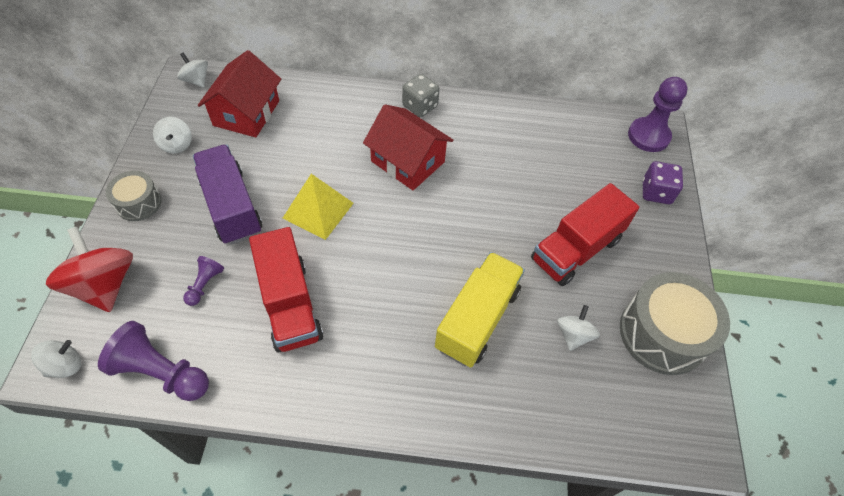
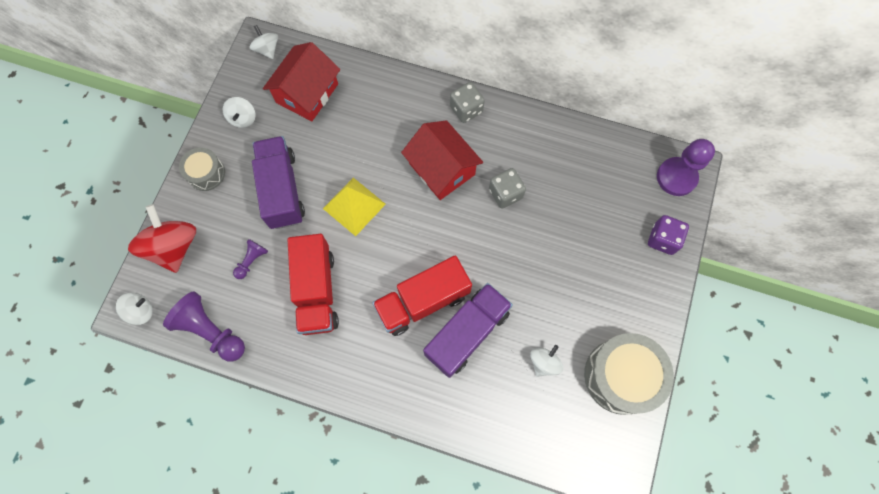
camera: 15 degrees right, 15 degrees up
(477, 319) = (467, 333): yellow truck -> purple truck
(481, 174) = (505, 193): none -> grey dice
(576, 249) = (570, 284): red truck -> red truck (423, 301)

